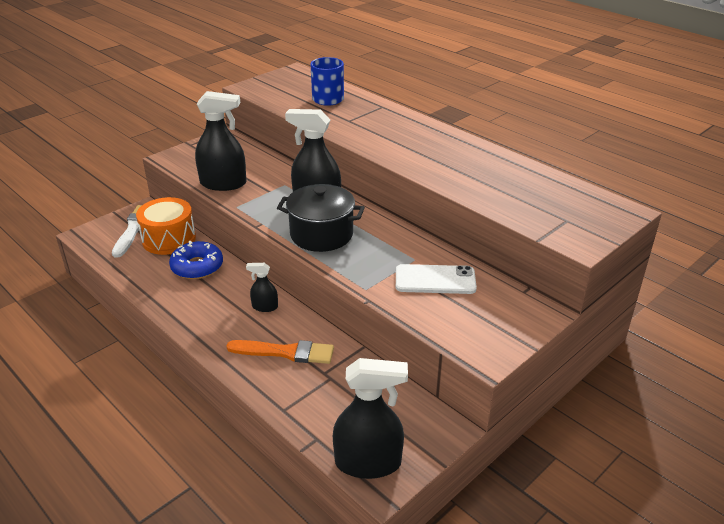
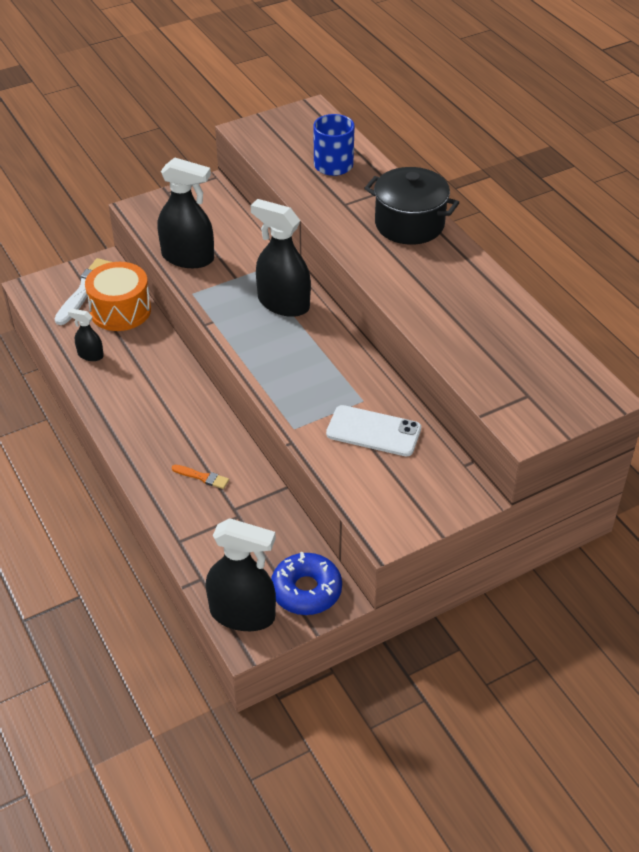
camera: 15 degrees right, 10 degrees up
(197, 267) = (141, 353): blue donut -> blue donut (306, 590)
(265, 307) = (198, 418): black spray bottle -> black spray bottle (90, 355)
(285, 352) = (202, 477): orange brush -> orange brush, size x0.52
(321, 234) = (273, 349): black pot -> black pot (409, 224)

